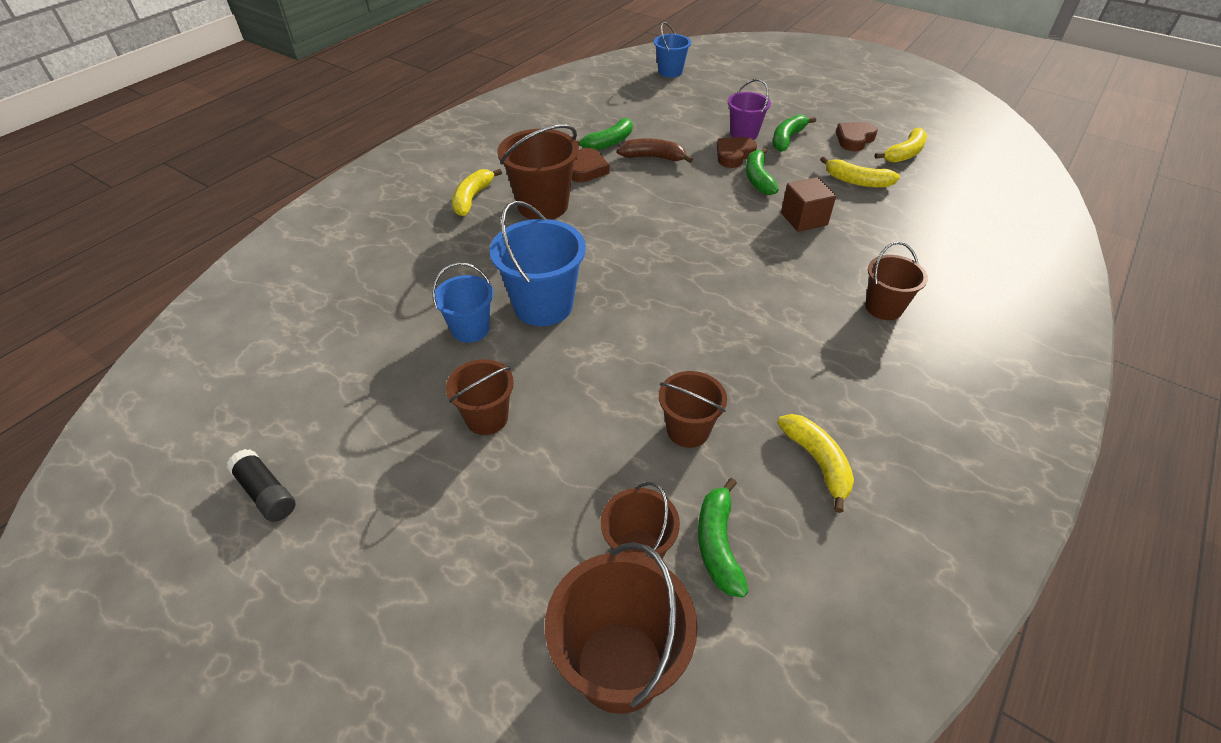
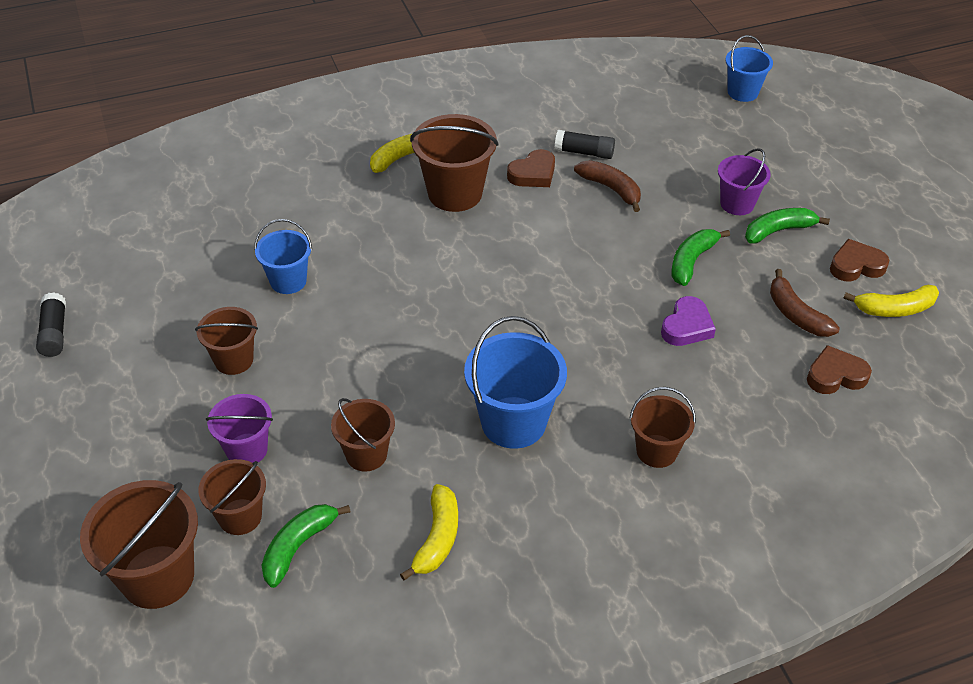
camera: 35 degrees right, 0 degrees up
(543, 305) = (362, 290): blue bucket -> blue bucket (513, 422)
(580, 488) = (247, 449): none -> purple bucket
(608, 143) = (584, 152): green banana -> black glue stick
(734, 155) = (697, 224): brown heart -> brown heart (835, 375)
(804, 219) = (687, 326): brown cube -> purple heart
(857, 181) = (796, 314): yellow banana -> brown banana

